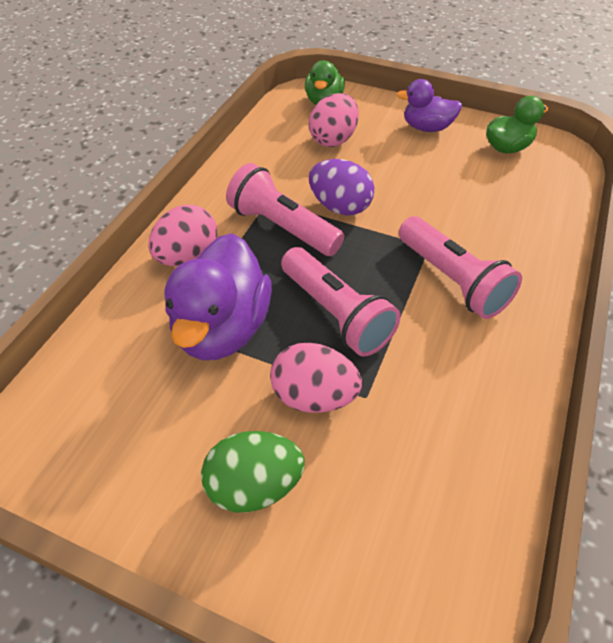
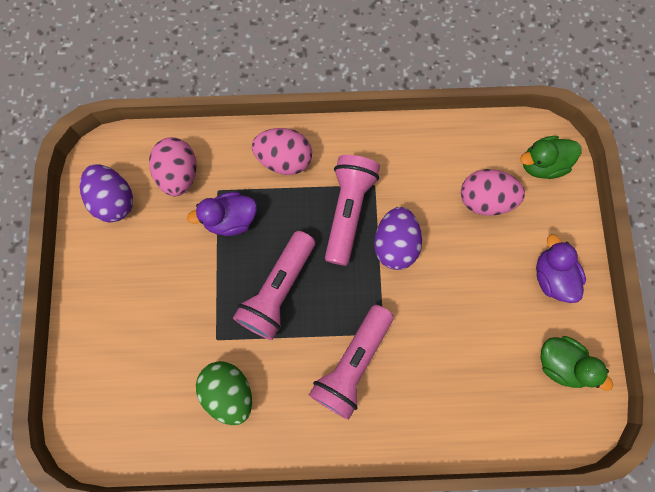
camera: 65 degrees right, 25 degrees up
(101, 450) = (114, 200): none -> purple egg
(222, 328) = (230, 219): purple duck -> purple duck, size x0.59
(254, 485) = (127, 299): green egg -> green egg (229, 392)
(314, 396) = (202, 305): pink egg -> pink egg (179, 174)

